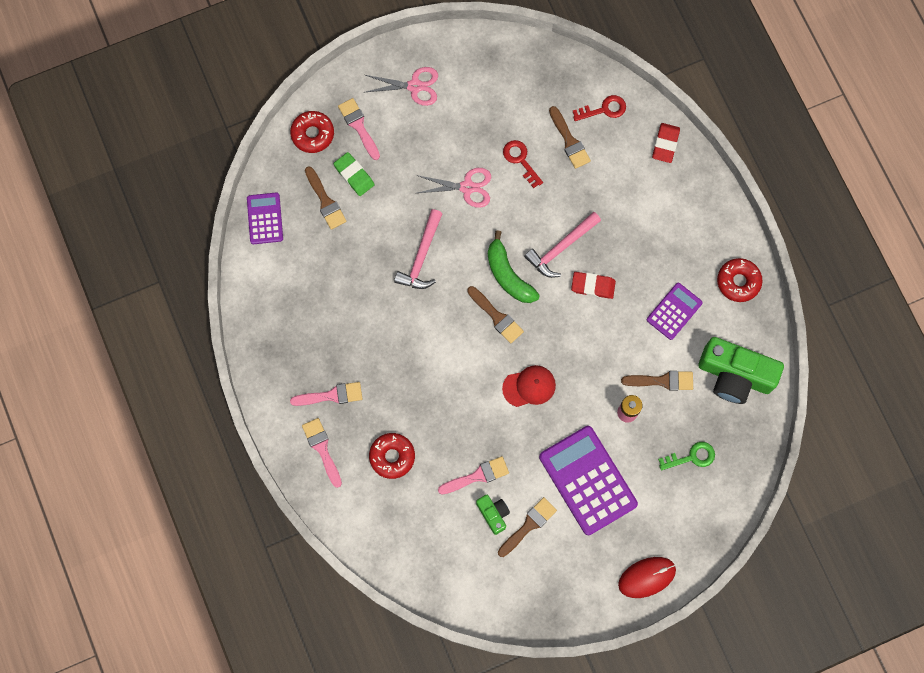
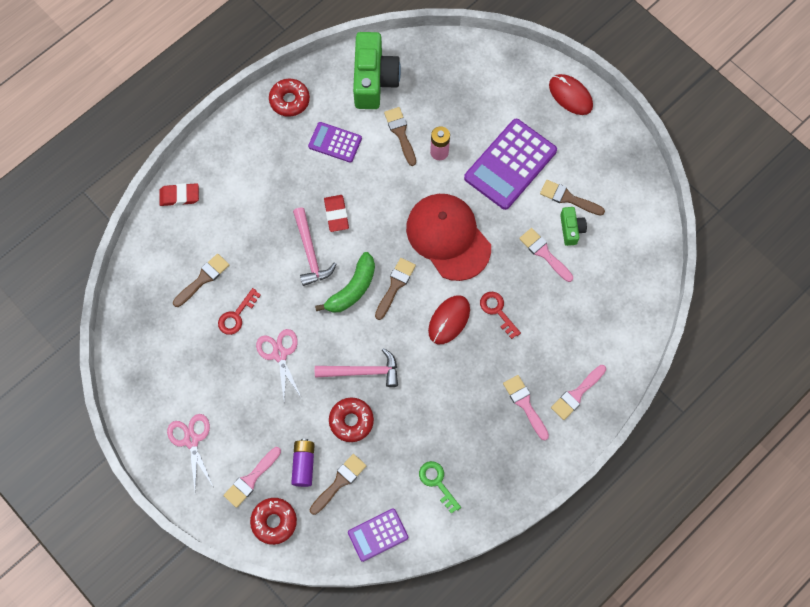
camera: 110 degrees left, 5 degrees down
(354, 175) = (303, 464): green eraser -> purple battery
(392, 456) = (558, 330): red donut -> red donut (351, 421)
(442, 355) = (449, 320): none -> red mouse
(493, 514) = (571, 229): green camera -> green camera turned 135 degrees clockwise
(529, 386) = (448, 237): red cap -> red cap, size x1.91
(561, 248) = (310, 253): pink hammer -> pink hammer turned 45 degrees clockwise
(604, 109) = (161, 259): red key -> red key (497, 311)
(691, 457) = (457, 92): green key -> green key (437, 482)

